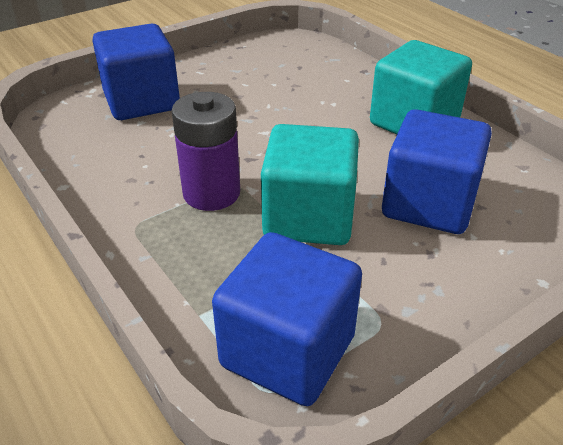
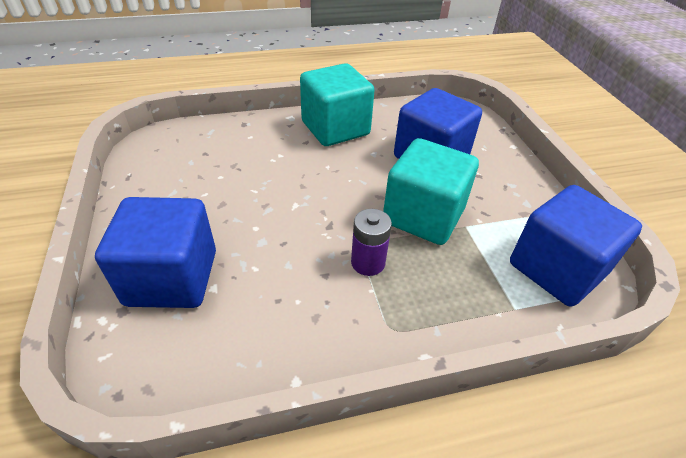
camera: 70 degrees left, 5 degrees up
(211, 193) = (368, 262): purple battery -> purple battery, size x0.65

